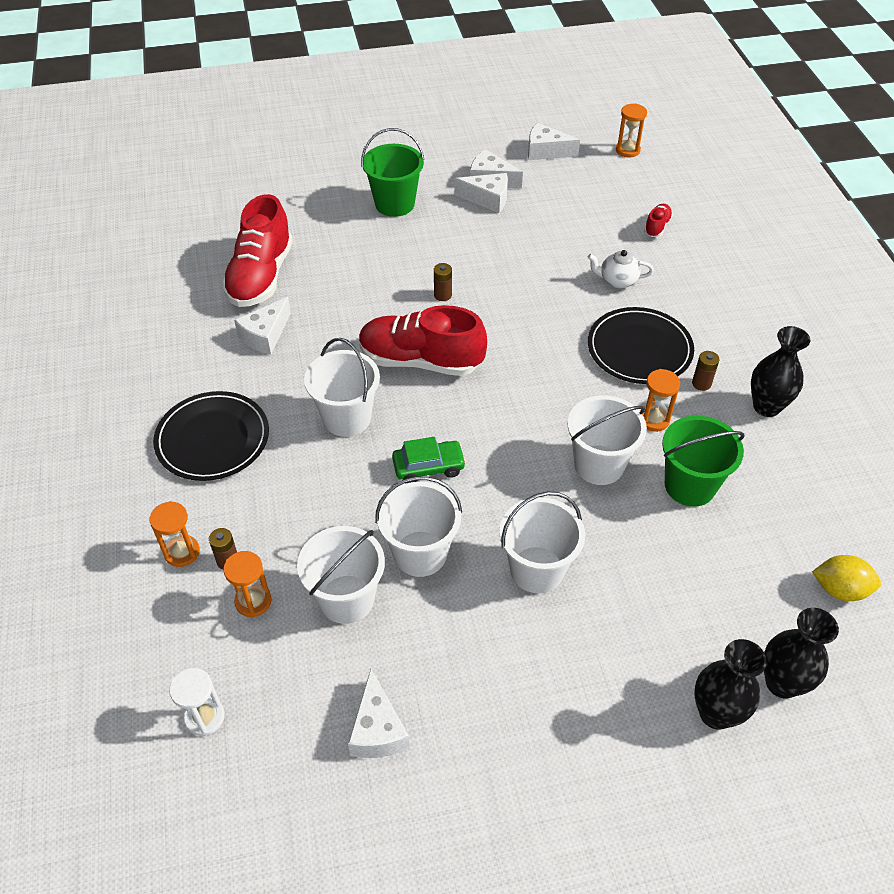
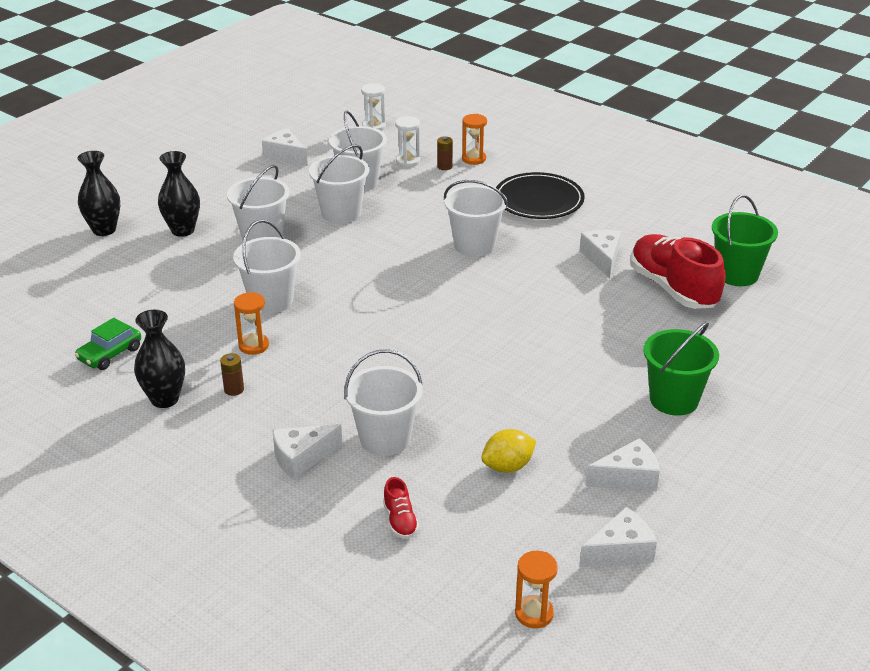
camera: 140 degrees right, 15 degrees down
(253, 601) = (408, 161): orange hourglass -> white hourglass
(420, 361) = (472, 297): red shoe -> none
(428, 467) = (386, 248): green car -> green car (110, 354)
(443, 295) = (519, 347): brown battery -> none
(487, 199) = (601, 454): white cheese -> white cheese (301, 458)
(617, 281) = (385, 439): white teapot -> white bucket
(639, 349) = (310, 390): black plate -> none
(690, 486) = (193, 319): green bucket -> green bucket (737, 274)
(782, 683) = (69, 256): black vase -> black vase (183, 230)
(840, 589) = (48, 312): yellow lemon -> yellow lemon (508, 466)

